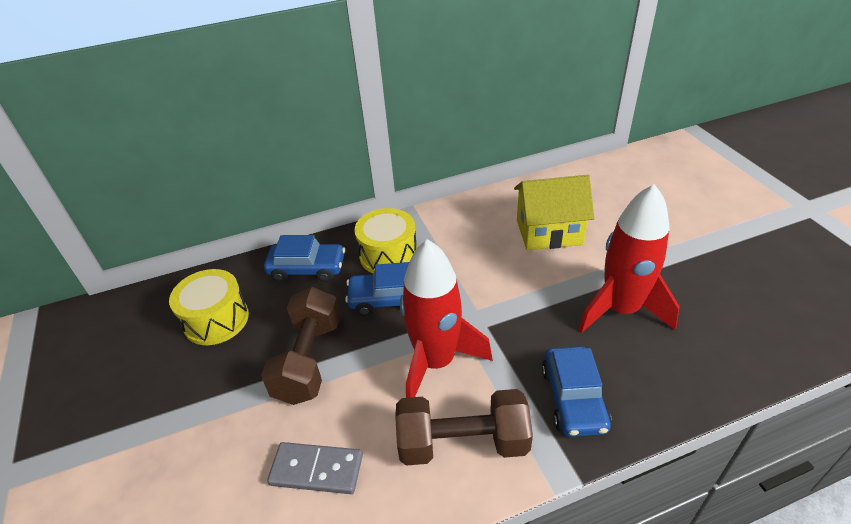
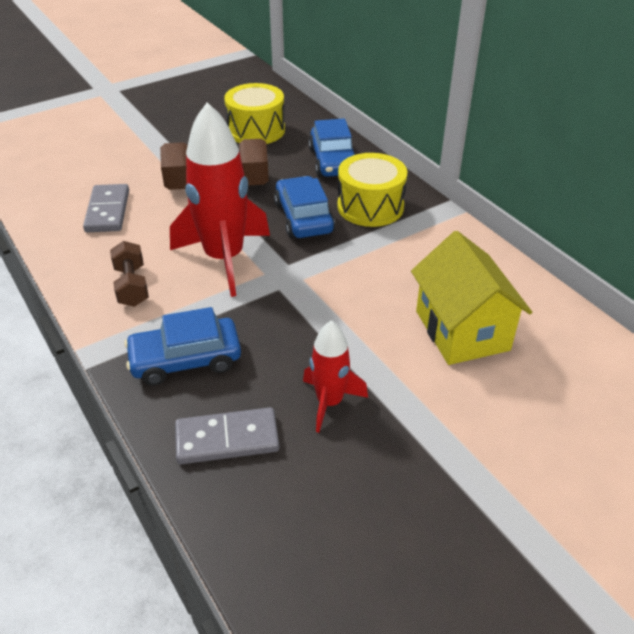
camera: 75 degrees right, 0 degrees up
(462, 443) = (132, 286): brown dumbbell -> brown dumbbell, size x0.58
(620, 309) = (329, 402): red rocket -> red rocket, size x0.55
(662, 374) = (227, 439): none -> grey domino

